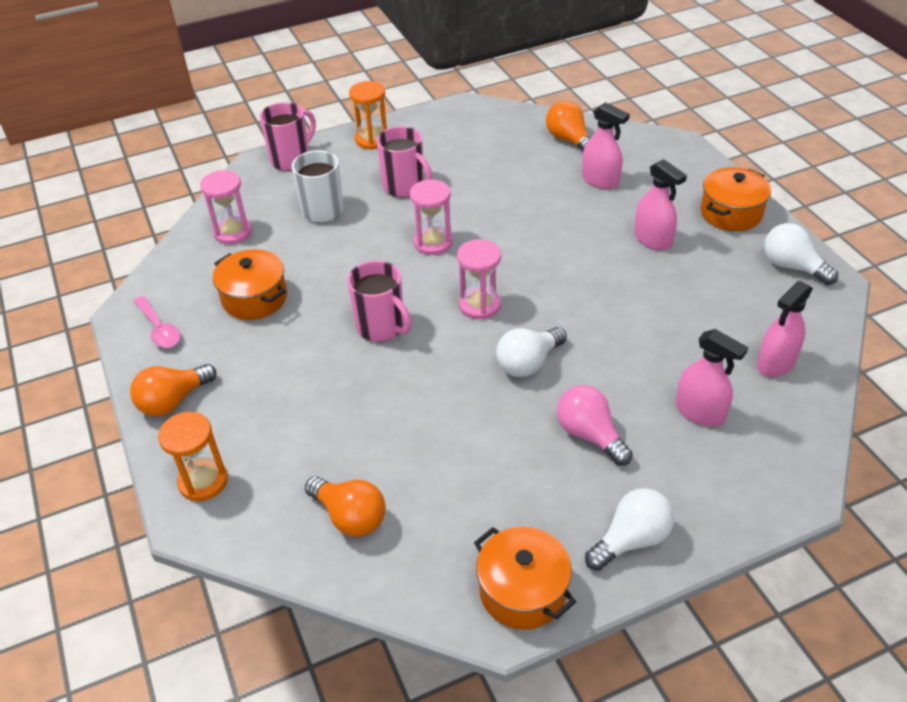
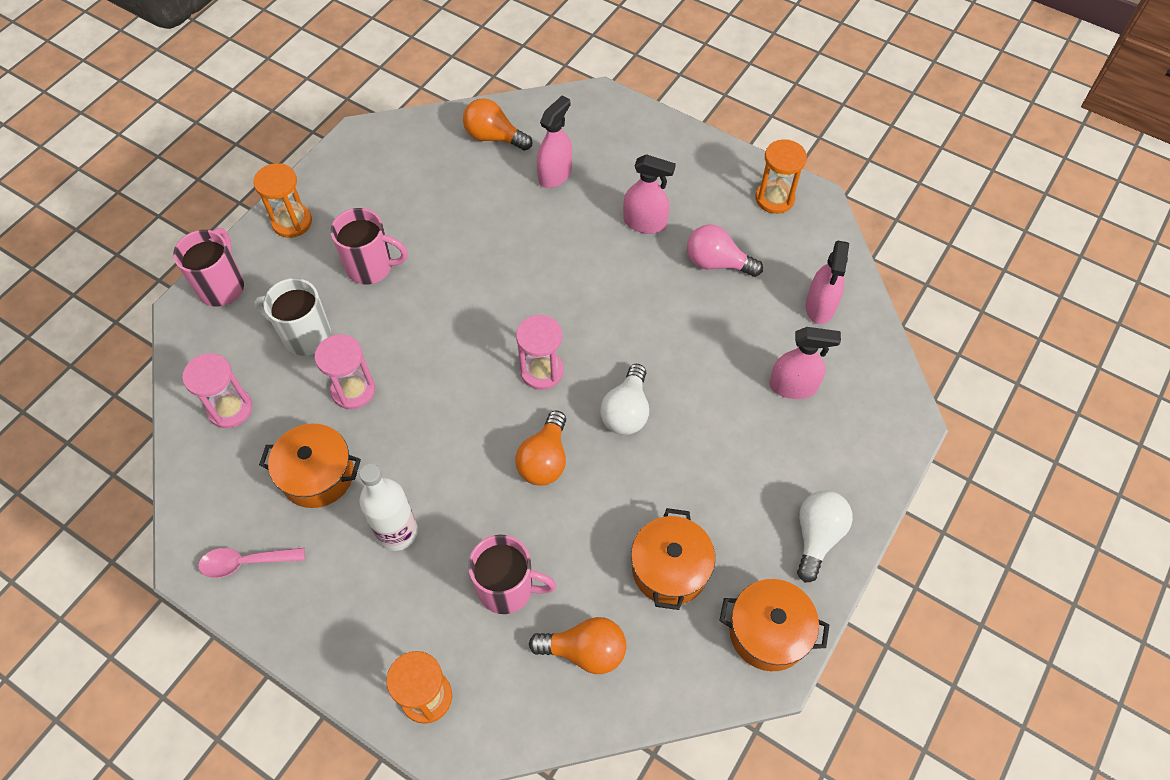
camera: 35 degrees left, 15 degrees up
(159, 329) = (245, 562): pink spoon -> pink spoon turned 150 degrees clockwise
(173, 401) = (328, 633): orange light bulb -> orange light bulb (545, 460)
(278, 361) = (397, 532): none -> white bottle
(381, 327) = (469, 443): pink mug -> pink mug (507, 588)
(433, 243) = (448, 321): pink hourglass -> pink hourglass (353, 390)
(590, 435) = (723, 456): pink light bulb -> pink light bulb (717, 263)
(600, 180) = (555, 174): pink spray bottle -> pink spray bottle turned 60 degrees counterclockwise
(731, 213) = (691, 161): orange pot -> orange pot (670, 568)
(792, 266) = (774, 198): white light bulb -> orange hourglass

